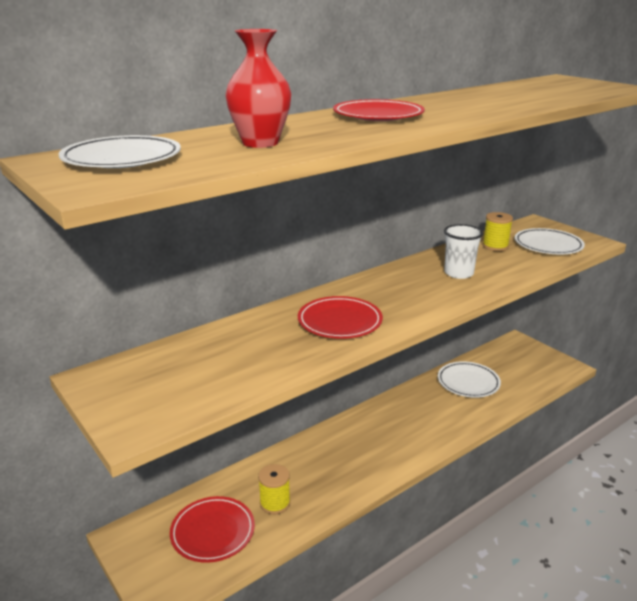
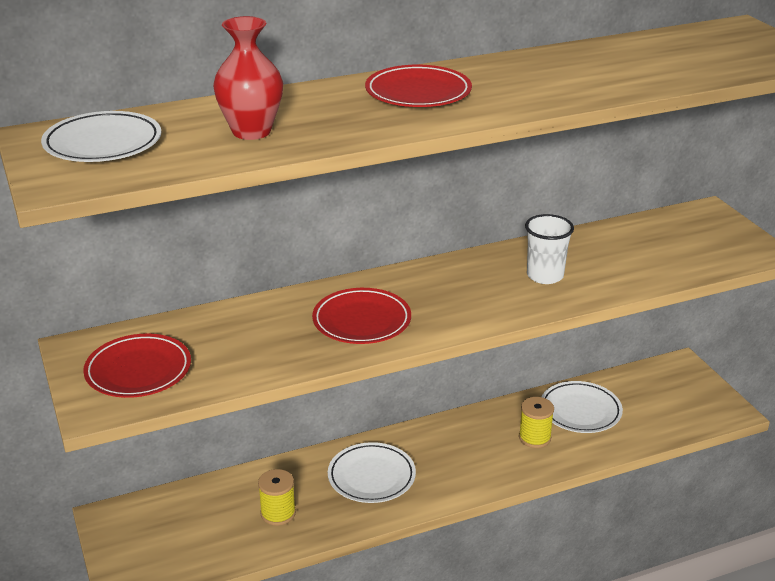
camera: 15 degrees right, 5 degrees up
(213, 532) = (200, 531): red plate -> red plate (138, 371)
(495, 246) = (621, 242): yellow spool -> yellow spool (534, 438)
(548, 245) = (694, 249): white plate -> white plate (371, 477)

